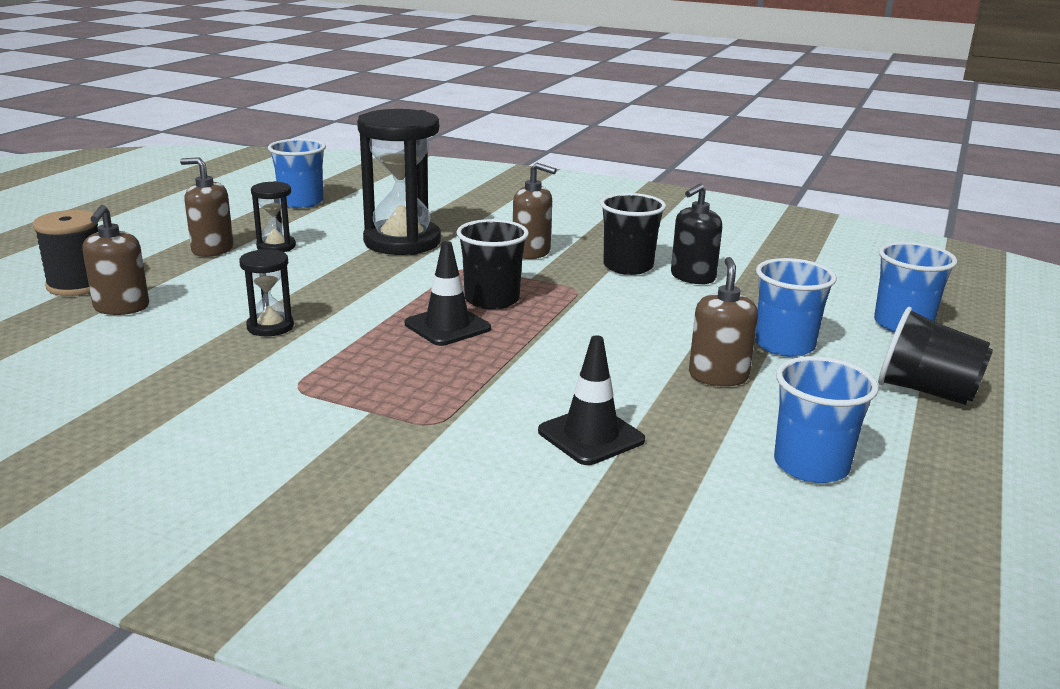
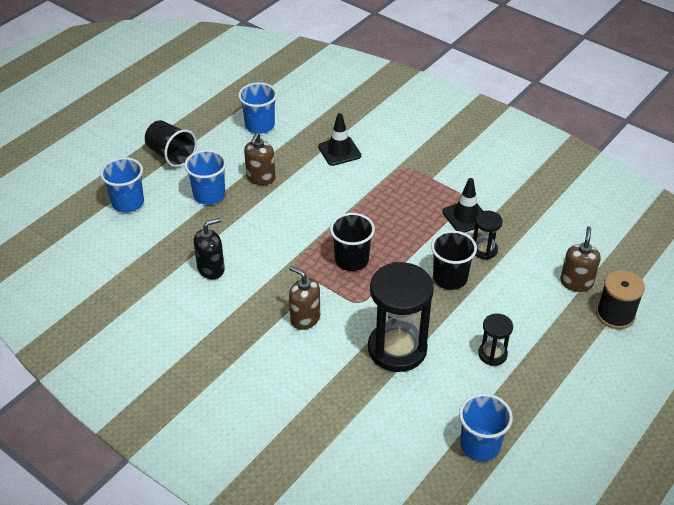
camera: 165 degrees left, 20 degrees up
(212, 250) = (539, 356): brown soap dispenser -> none
(447, 326) = (384, 237): black traffic cone -> black traffic cone (466, 216)
(628, 267) = (246, 288): black cup -> black cup (450, 278)

